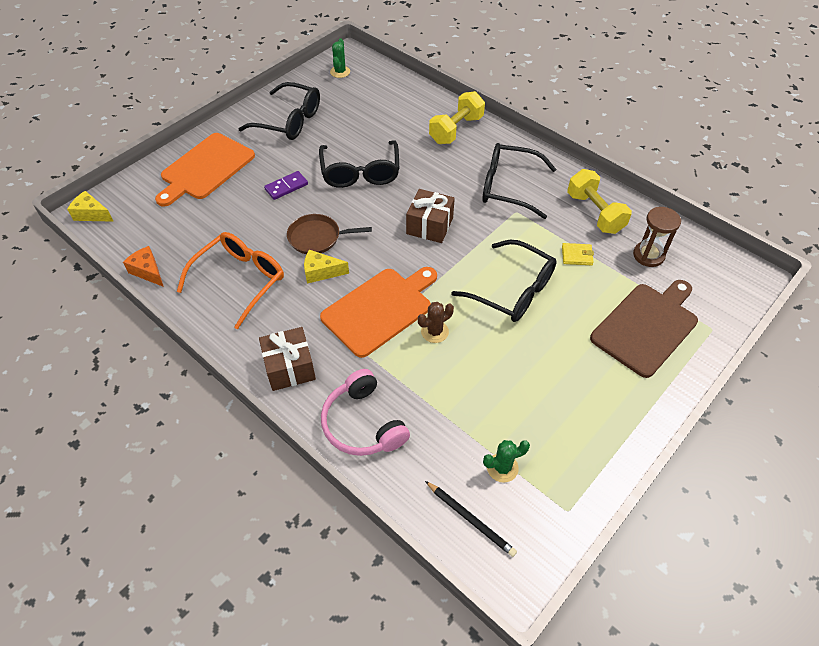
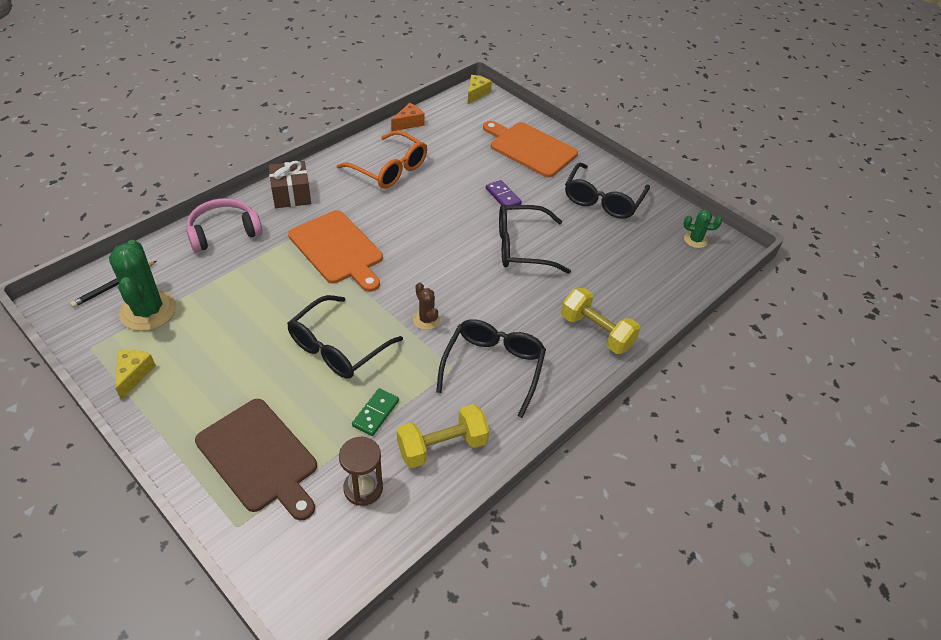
camera: 90 degrees right, 5 degrees down
(317, 237) = (433, 214): brown pan -> none
(321, 272) = (389, 215): yellow cheese -> yellow cheese (134, 374)
(429, 226) = (439, 293): brown gift -> none
(434, 332) = (302, 283): brown cactus -> brown cactus (426, 320)
(502, 468) = (148, 311): green cactus -> green cactus, size x2.00
(577, 255) = (376, 413): yellow wallet -> green domino

